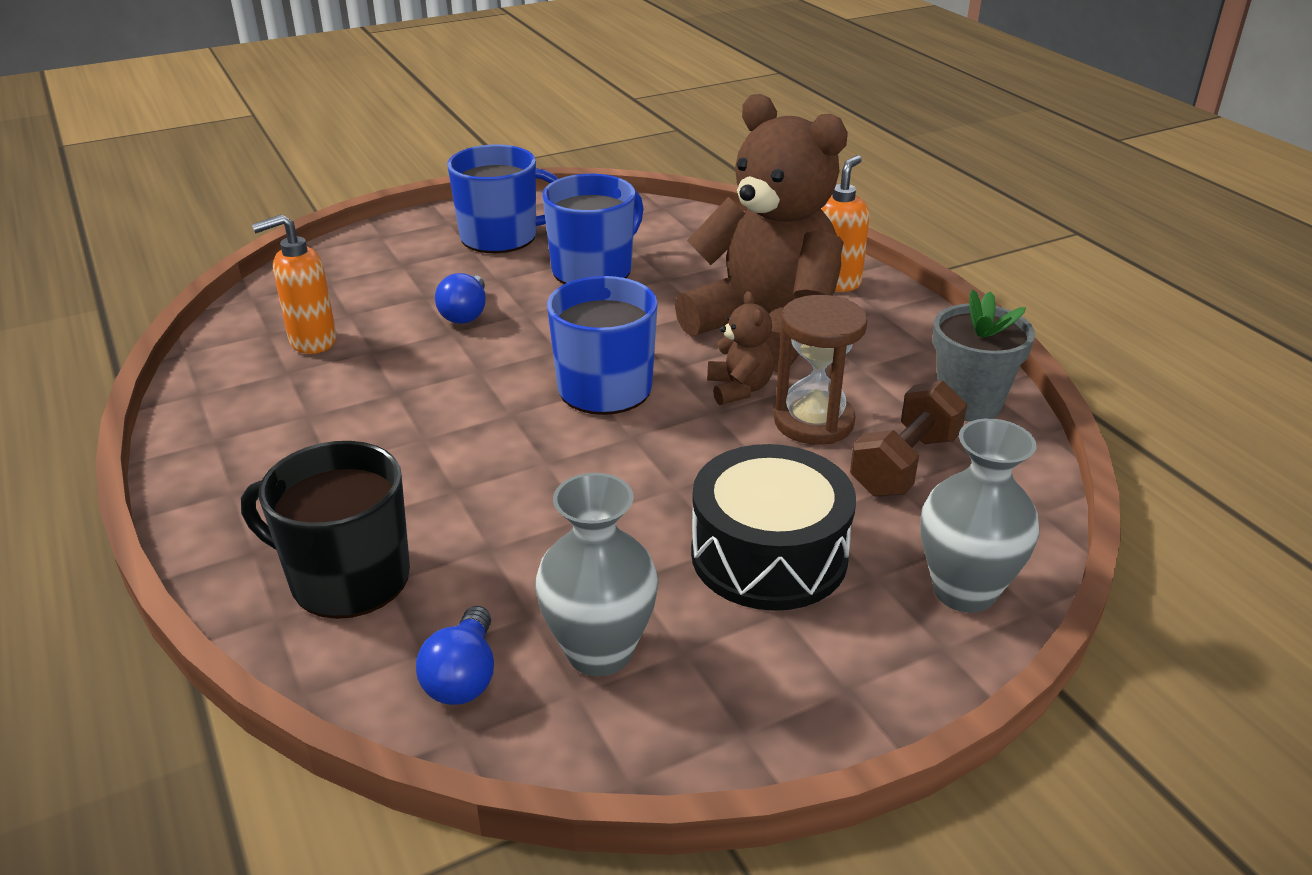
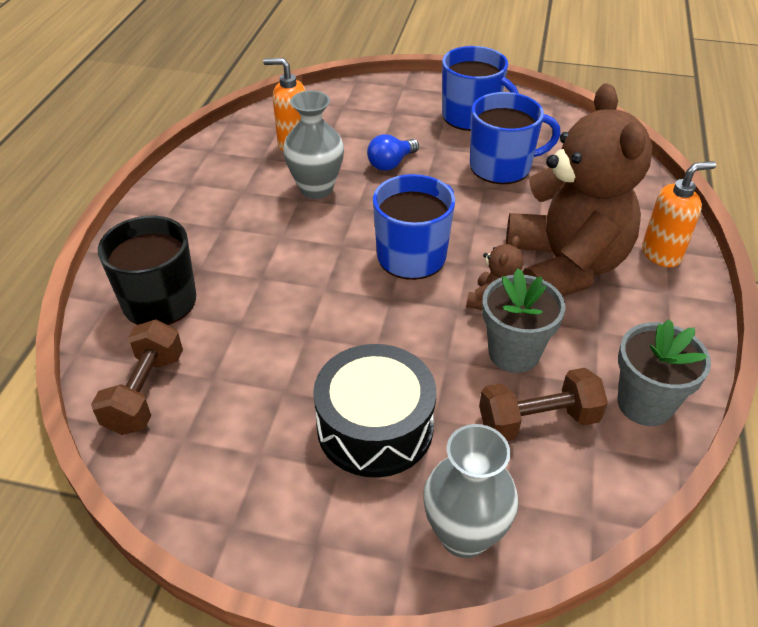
camera: 40 degrees right, 10 degrees up
(463, 677) = (145, 392): blue light bulb -> brown dumbbell
(599, 652) = (219, 424): grey vase -> grey vase (316, 189)
(813, 422) = (514, 353): brown hourglass -> grey flower pot

